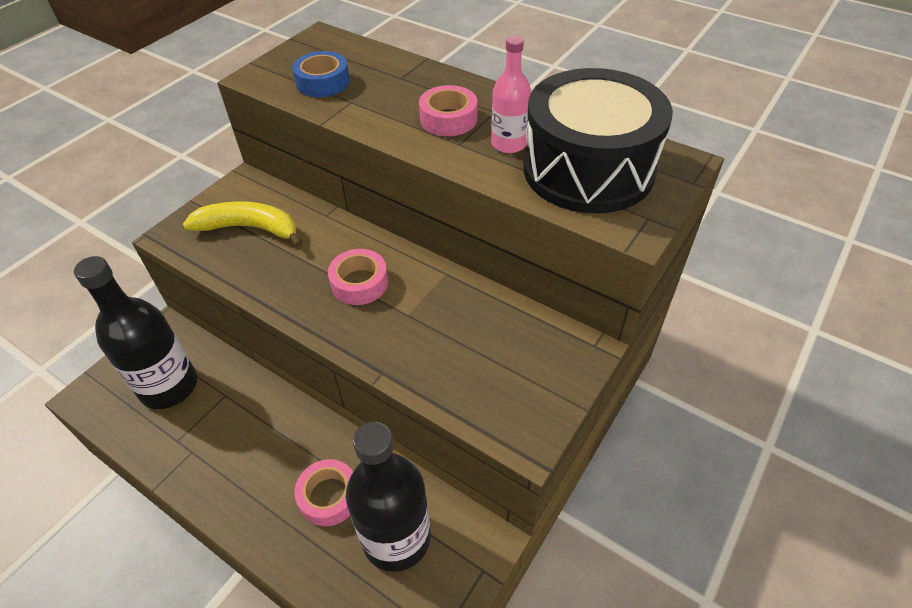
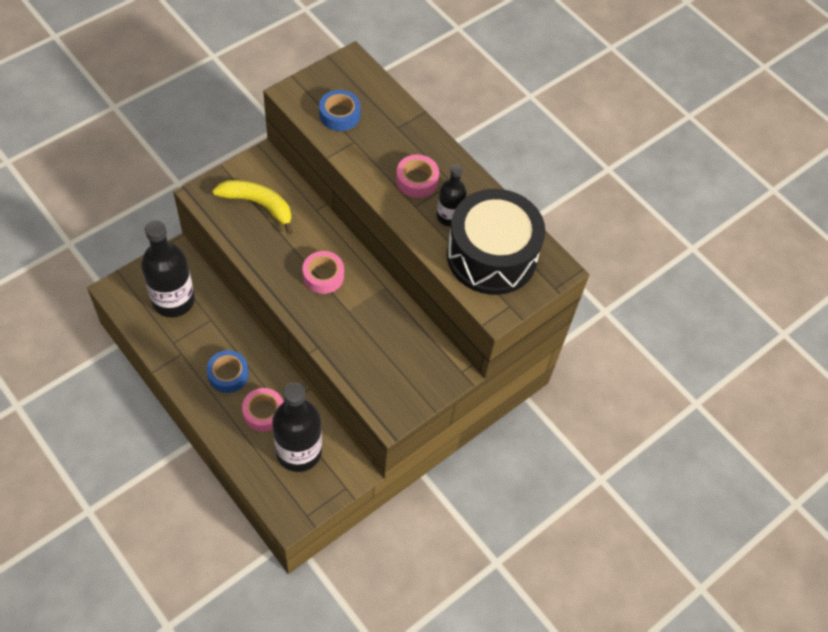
camera: 10 degrees right, 10 degrees up
(265, 459) = (228, 374): none -> blue tape
(509, 144) = (449, 216): pink bottle -> black bottle

